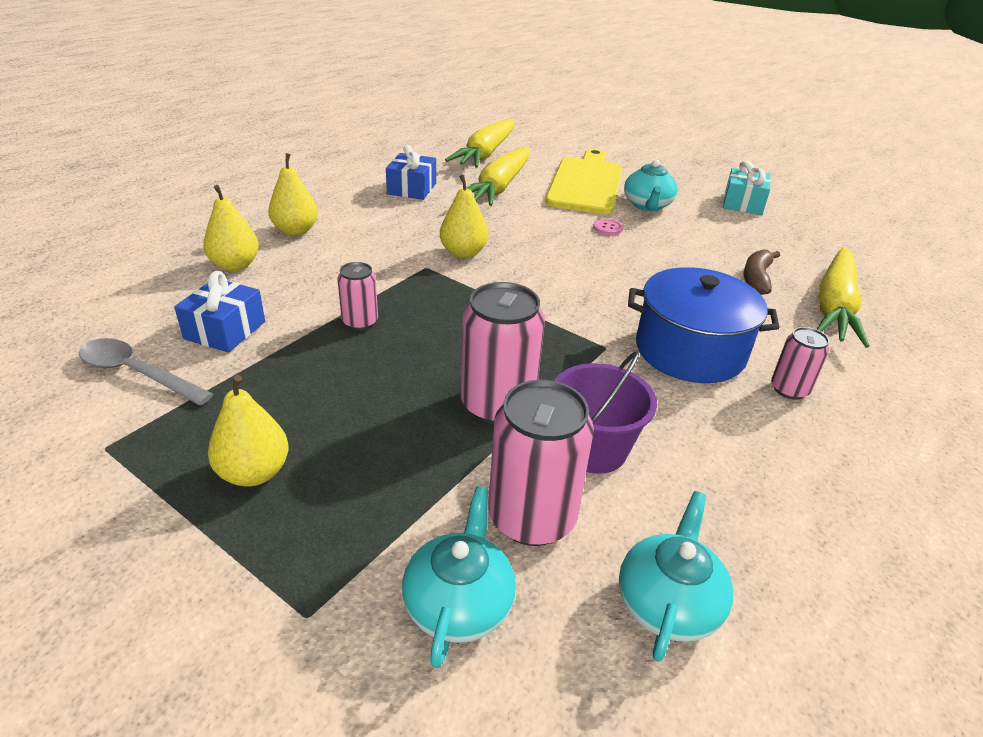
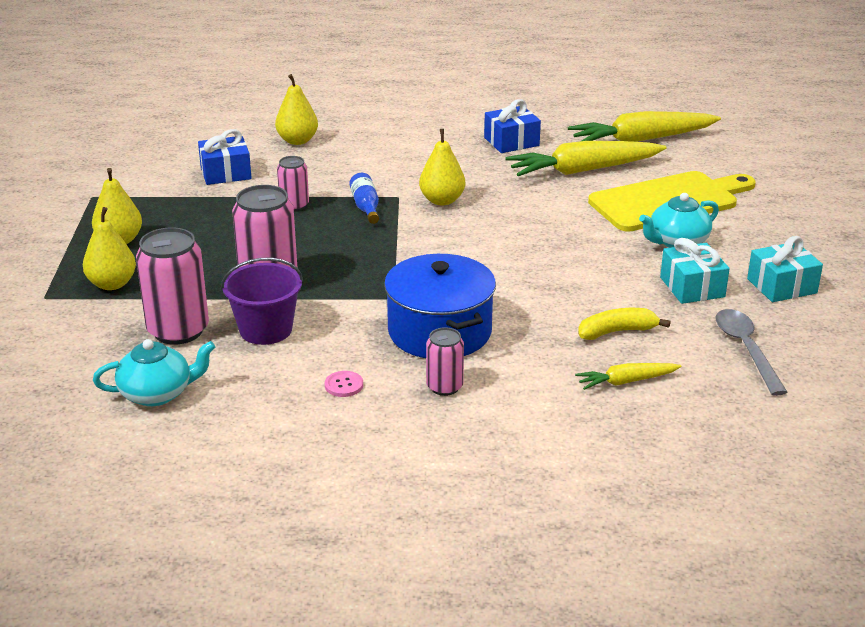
camera: 55 degrees right, 5 degrees down
(137, 373) = (155, 172): grey spoon -> grey spoon (746, 349)
(295, 231) = (372, 136): yellow pear -> yellow pear (112, 284)
(421, 289) = (366, 207): none -> blue bottle
(459, 603) = (92, 332): turquoise teapot -> none
(608, 228) = (592, 239): pink button -> pink button (344, 385)
(716, 228) = (692, 287): none -> turquoise gift
(757, 278) = (617, 332): brown banana -> yellow banana
(834, 307) = (626, 381): yellow carrot -> yellow carrot, size x0.51

